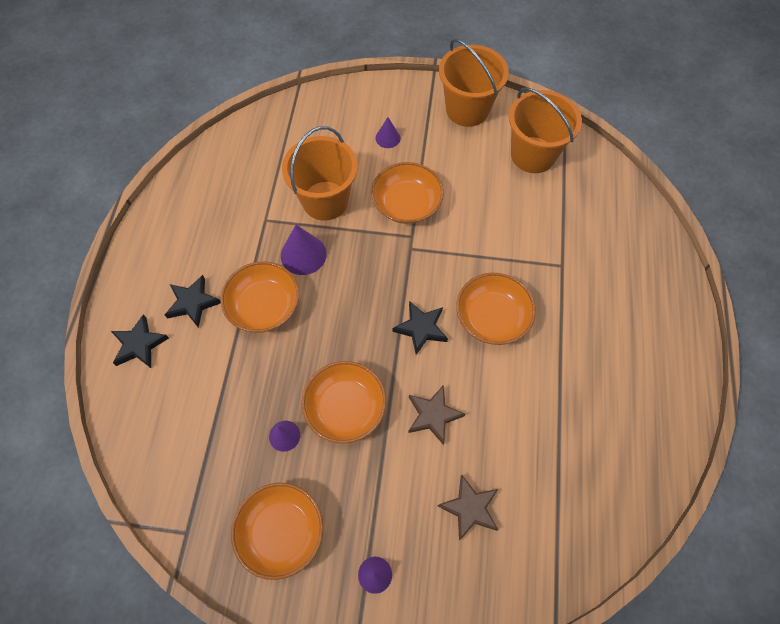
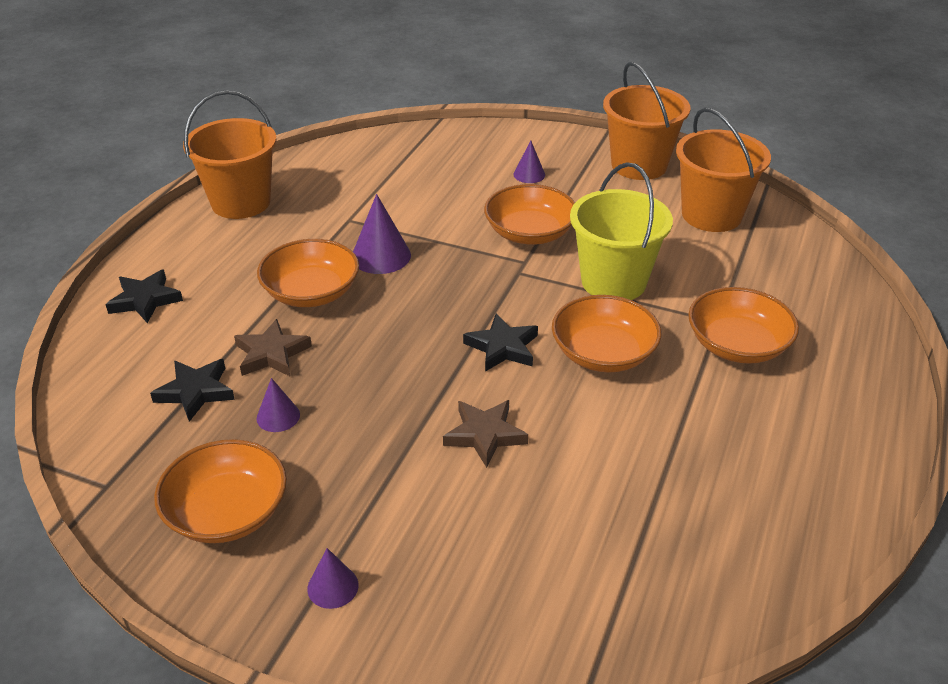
camera: 15 degrees right, 25 degrees down
(192, 303) = (227, 275): black star -> black star (195, 392)
(325, 200) = (429, 215): orange bucket -> orange bucket (241, 202)
(345, 408) = (370, 405): orange bowl -> orange bowl (737, 345)
(470, 508) = (498, 543): brown star -> brown star (271, 354)
(481, 242) = (613, 282): none -> yellow bucket

